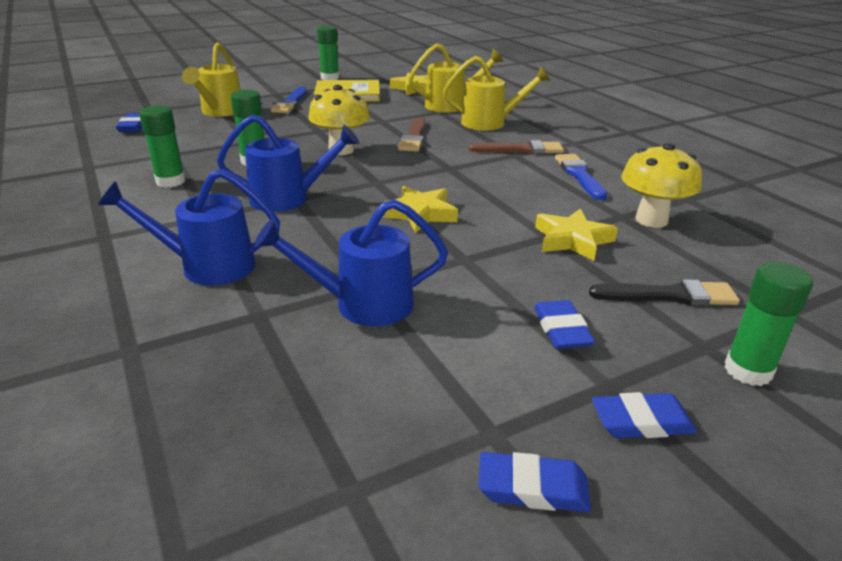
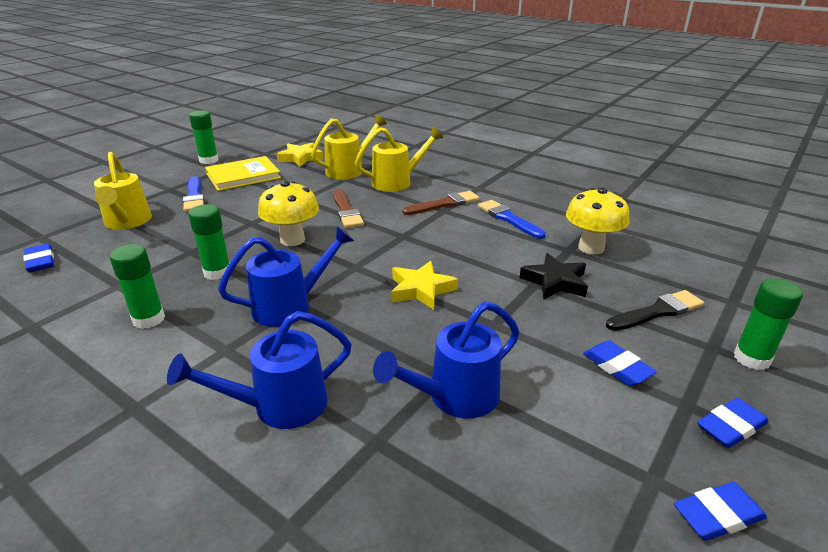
camera: 25 degrees left, 0 degrees up
(572, 240) = (555, 282): yellow star -> black star

